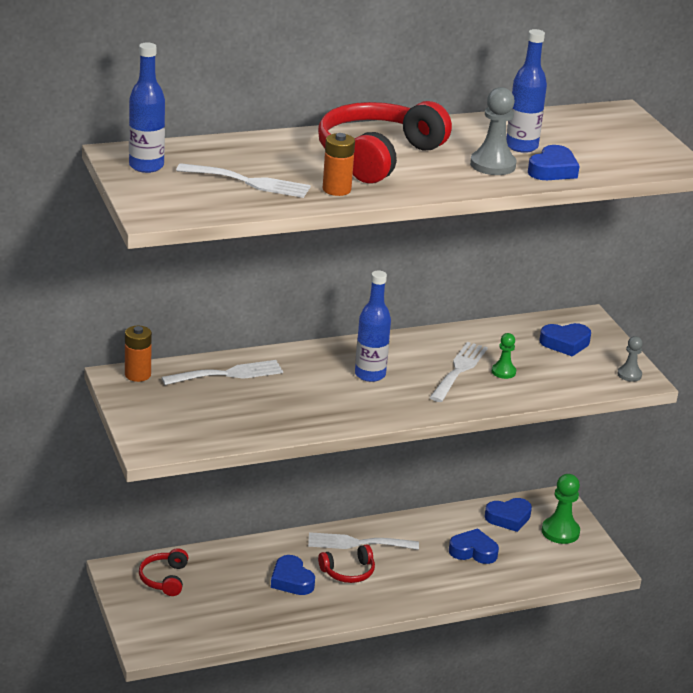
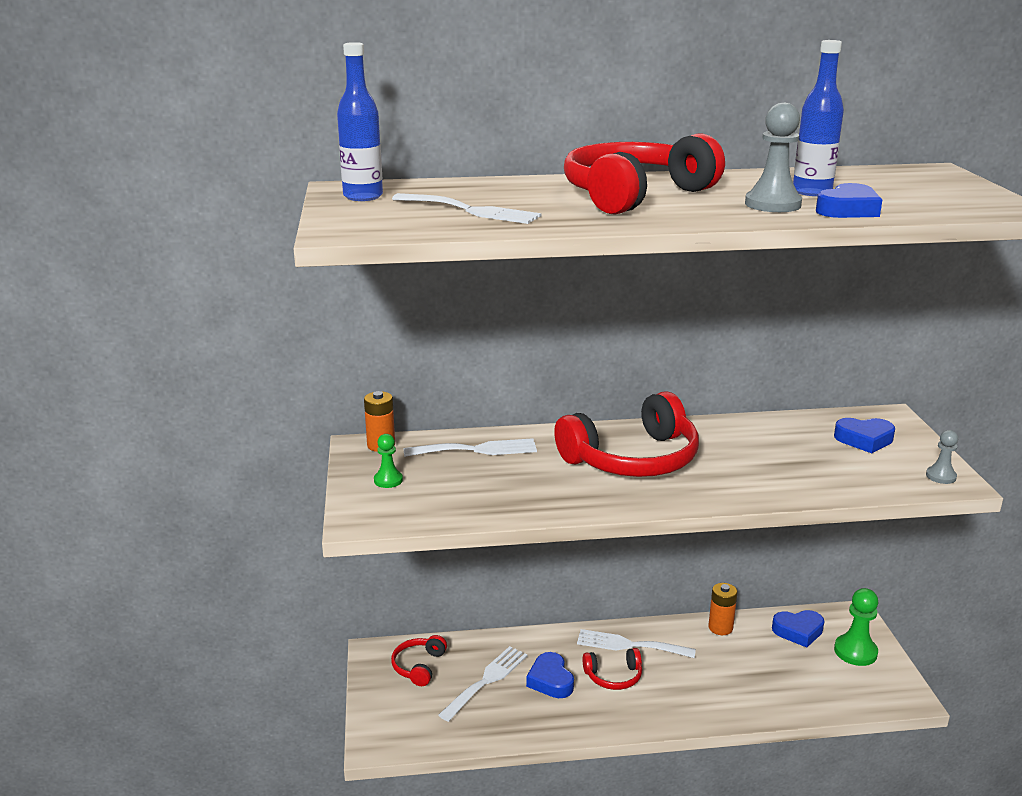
camera: 15 degrees right, 5 degrees down
(336, 189) = (572, 218): orange battery -> orange battery (720, 628)
(370, 375) = (633, 459): blue bottle -> red headphones
(459, 370) = (736, 460): white fork -> white fork (487, 680)
(473, 551) = (755, 665): blue heart -> none
(503, 372) = (788, 465): green pawn -> green pawn (388, 480)

